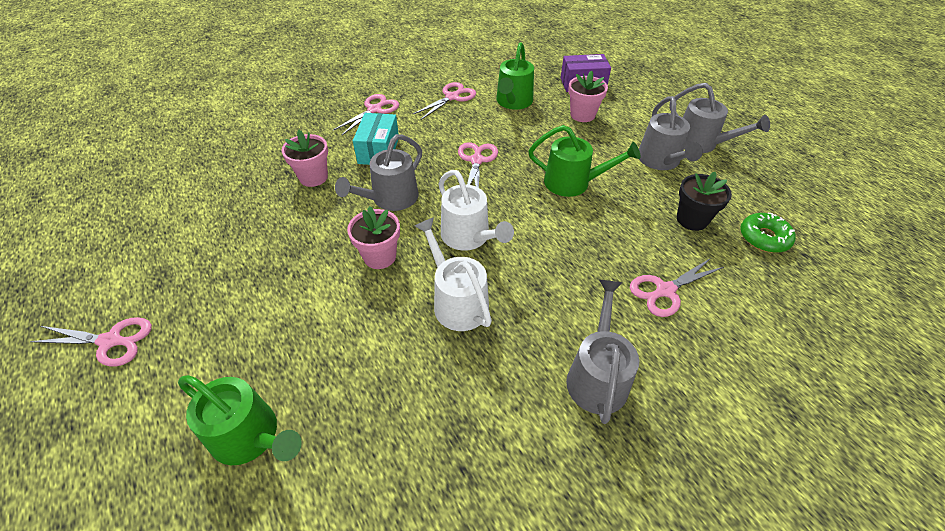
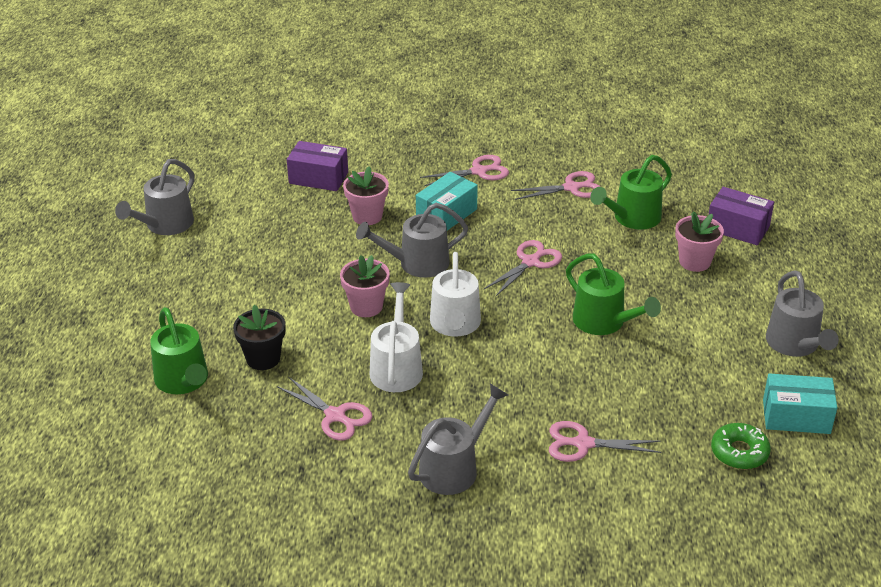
camera: 35 degrees right, 10 degrees down
(110, 341) = (135, 279): pink scissors -> pink scissors (335, 416)
(243, 162) = (318, 178): none -> purple box
(660, 161) = (723, 342): grey watering can -> grey watering can (165, 225)
(692, 219) = (685, 405): black flower pot -> black flower pot (263, 358)
(761, 192) = (796, 416): none -> turquoise box

